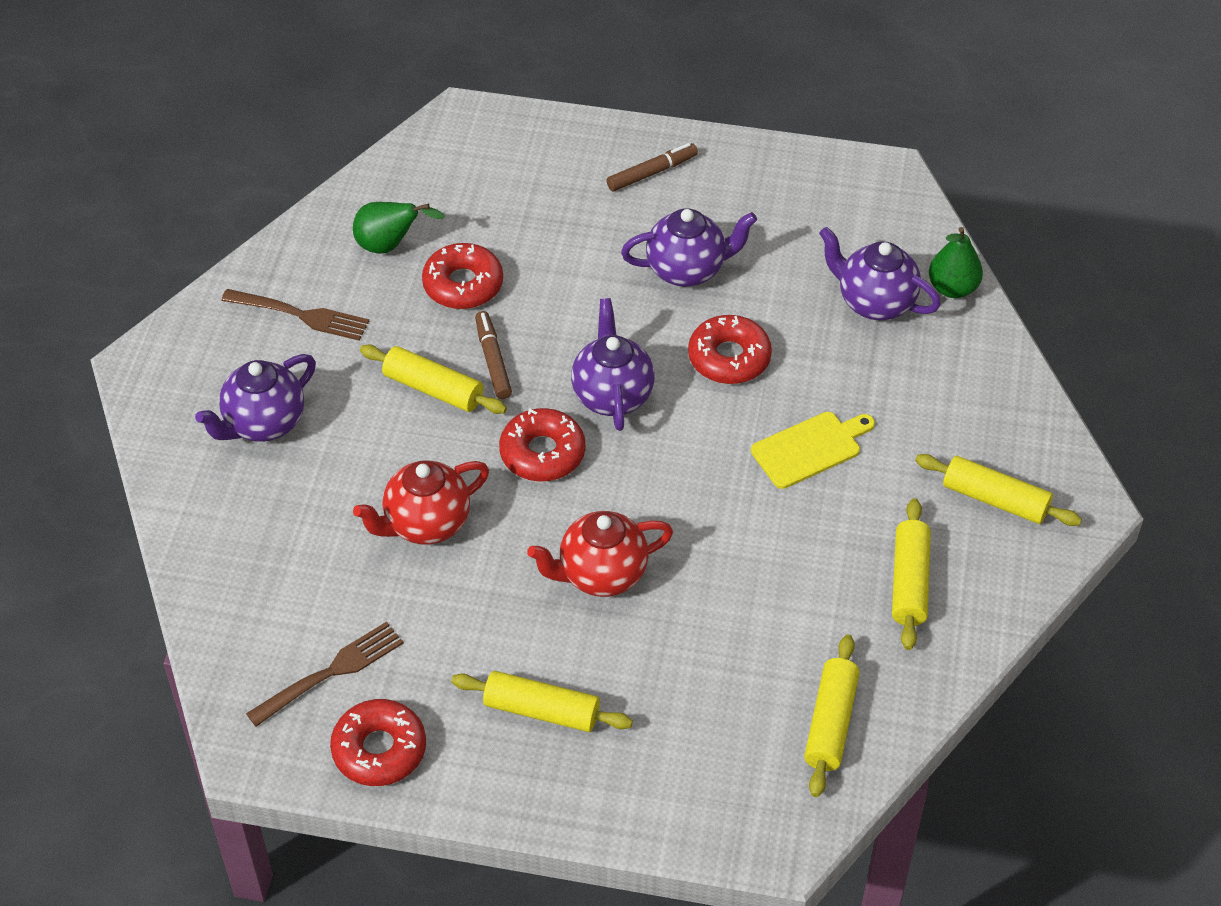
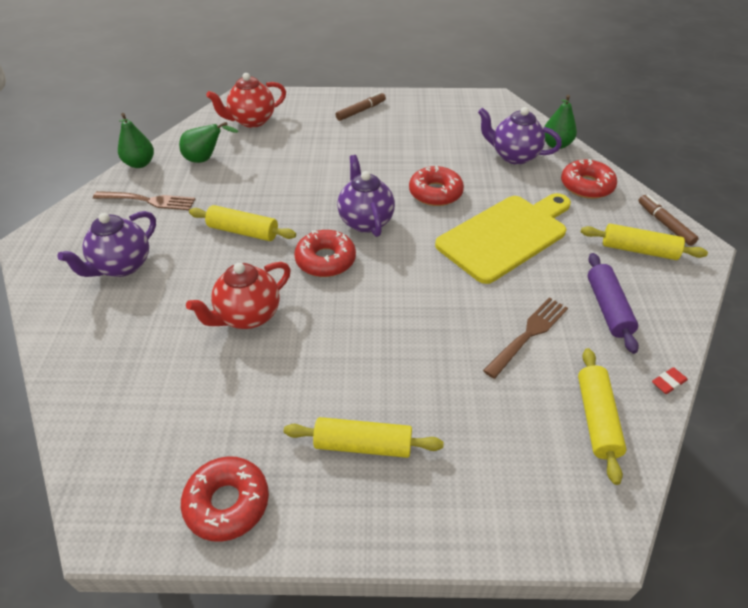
camera: 10 degrees left, 5 degrees down
(289, 241) = (140, 163): none -> green pear
(330, 673) = (179, 440): brown fork -> brown fork (528, 335)
(463, 284) = (255, 174): red donut -> red donut (586, 186)
(493, 360) = (281, 211): brown marker -> brown marker (664, 224)
(601, 574) = (386, 333): red teapot -> red teapot (252, 121)
(687, 270) = (395, 152): purple teapot -> none
(810, 448) = (505, 236): yellow cutting board -> yellow cutting board, size x1.81
(909, 582) = (607, 308): yellow rolling pin -> purple rolling pin
(941, 693) = (668, 382): none -> red eraser

